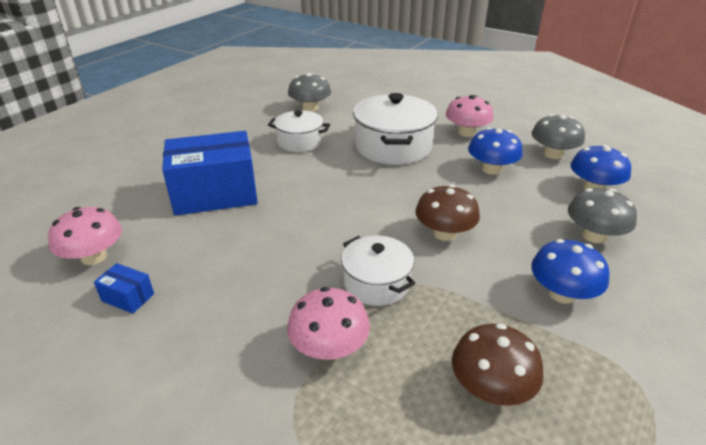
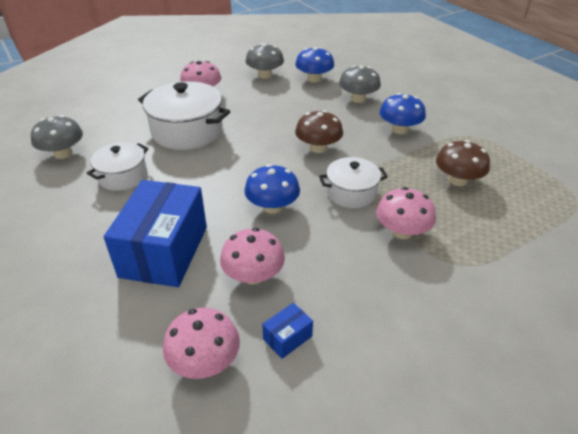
camera: 65 degrees left, 5 degrees up
(204, 251) = (253, 275): none -> pink mushroom
(491, 169) = (261, 103): blue mushroom -> blue mushroom (272, 207)

